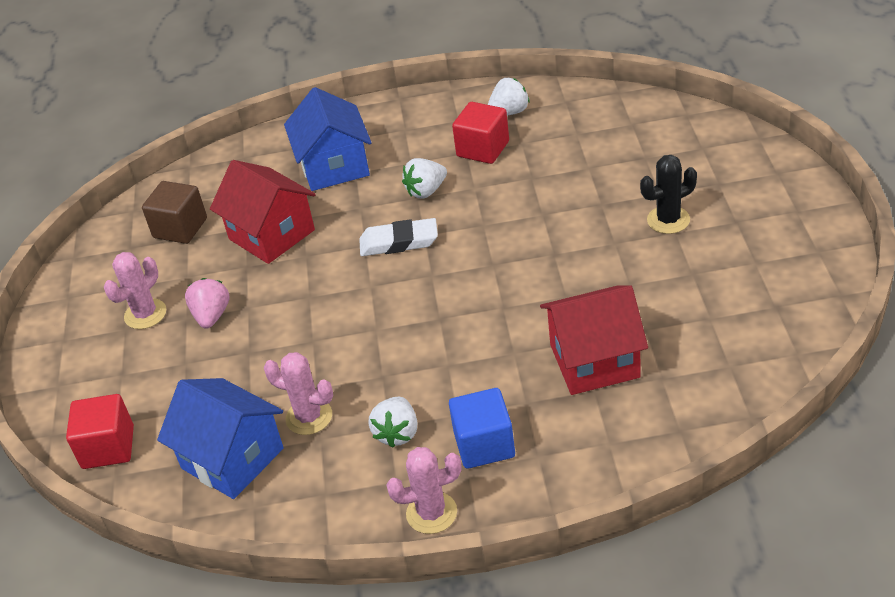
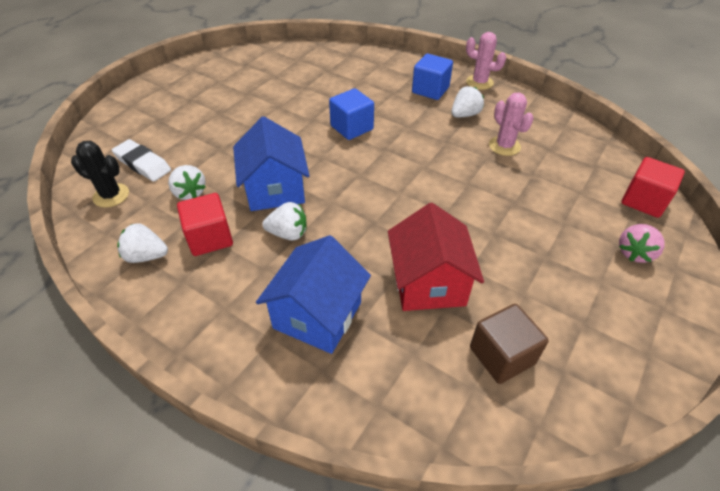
camera: 145 degrees left, 5 degrees up
(145, 314) = (578, 282): pink cactus -> none
(211, 316) = (524, 244): pink strawberry -> pink strawberry (634, 253)
(232, 458) = (563, 151): blue house -> blue house (275, 189)
(399, 242) = (351, 208): white eraser -> white eraser (143, 164)
(508, 317) = (352, 127): none -> blue cube
(557, 159) = (189, 193): none -> white strawberry
(594, 361) = (343, 89): red house -> none
(668, 220) = (211, 119): black cactus -> black cactus (111, 195)

